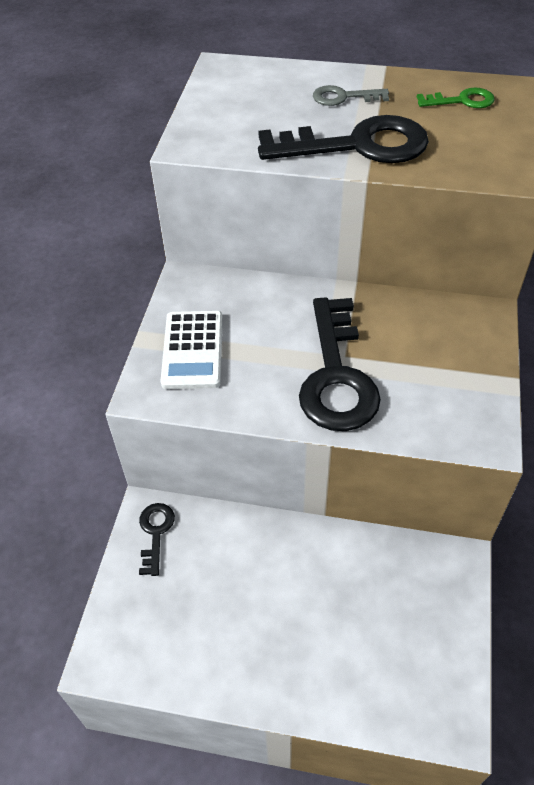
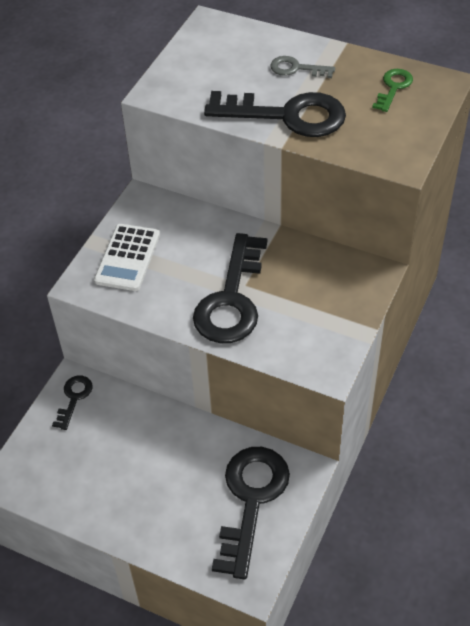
camera: 15 degrees right, 0 degrees up
(412, 614) = (251, 500): none -> black key
(461, 101) = (393, 88): green key -> green key turned 75 degrees counterclockwise

